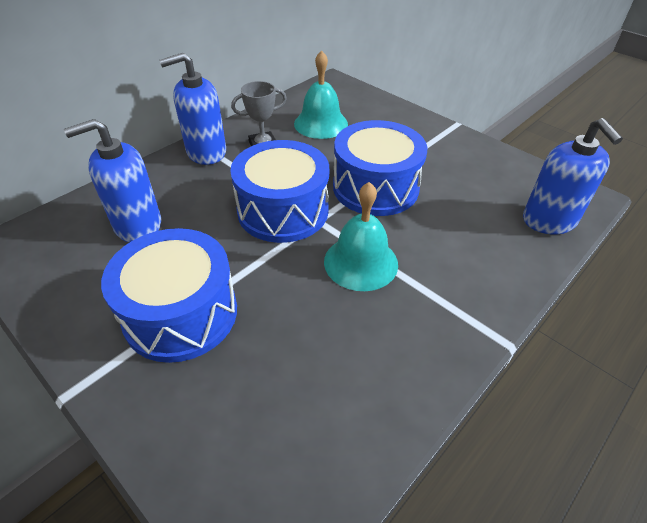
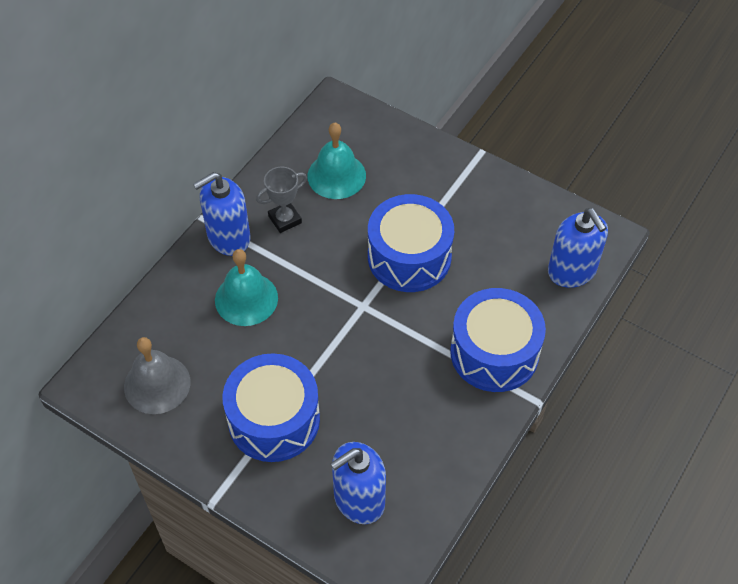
camera: 10 degrees left, 10 degrees up
(72, 258) = (157, 384): none -> grey bell
(138, 225) = (199, 339): blue soap dispenser -> blue soap dispenser (359, 499)
(283, 210) = (328, 300): blue drum -> blue drum (494, 353)
(361, 262) = (410, 345): turquoise bell -> turquoise bell (246, 299)

